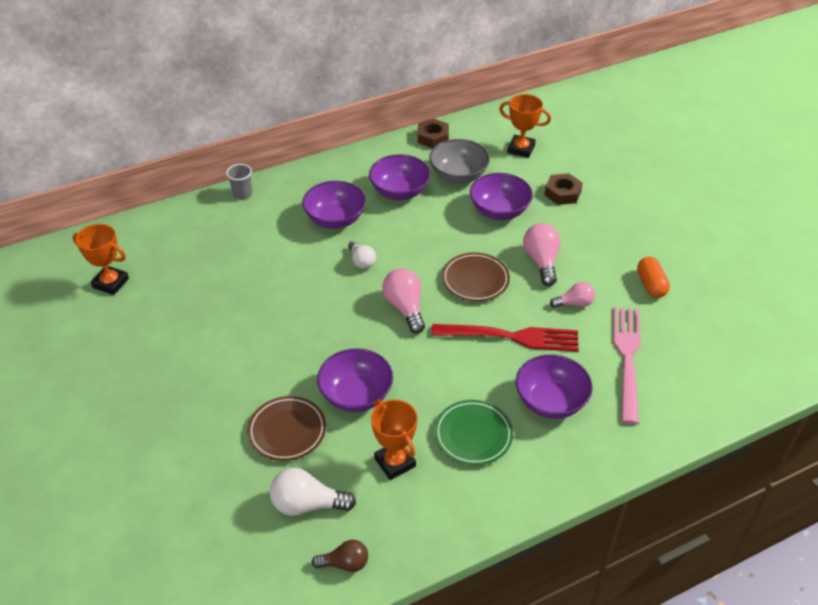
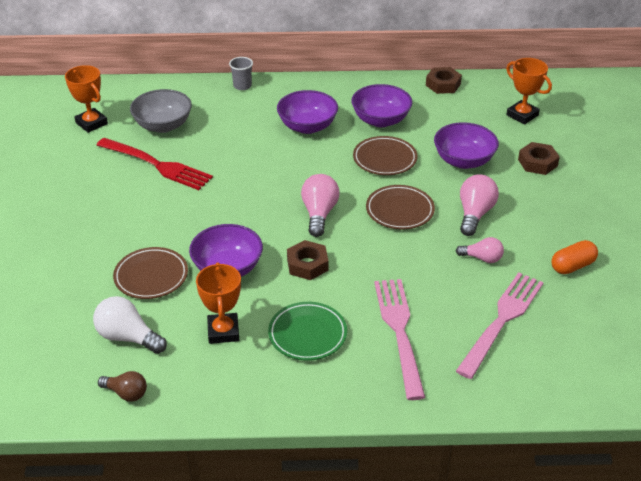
camera: 25 degrees right, 5 degrees down
(361, 261) = (307, 166): white light bulb -> none
(428, 364) = (307, 264): none -> brown nut
(429, 231) = (384, 159): none -> brown plate
(458, 175) = (445, 121): grey bowl -> grey bowl (163, 125)
(511, 337) = (400, 267): red fork -> red fork (157, 165)
(550, 401) = (399, 332): purple bowl -> pink fork
(651, 285) = (572, 266): orange capsule -> orange capsule turned 45 degrees clockwise

